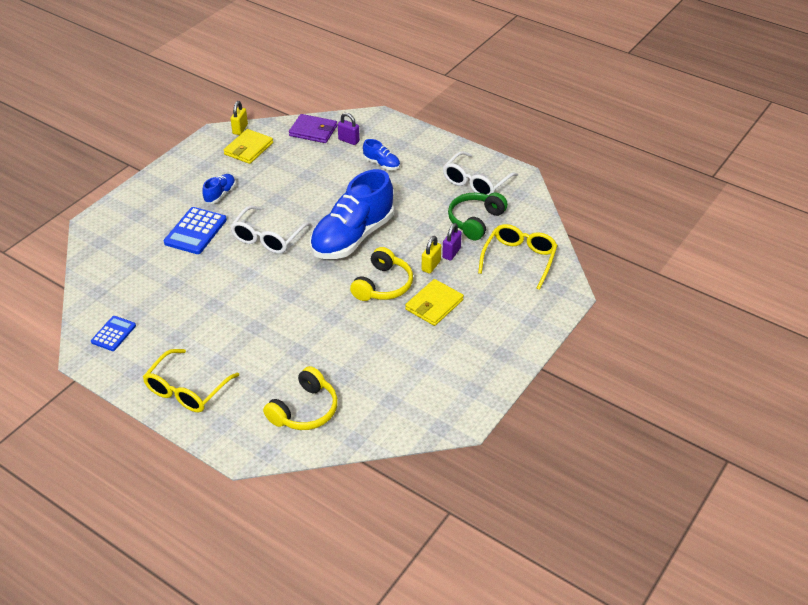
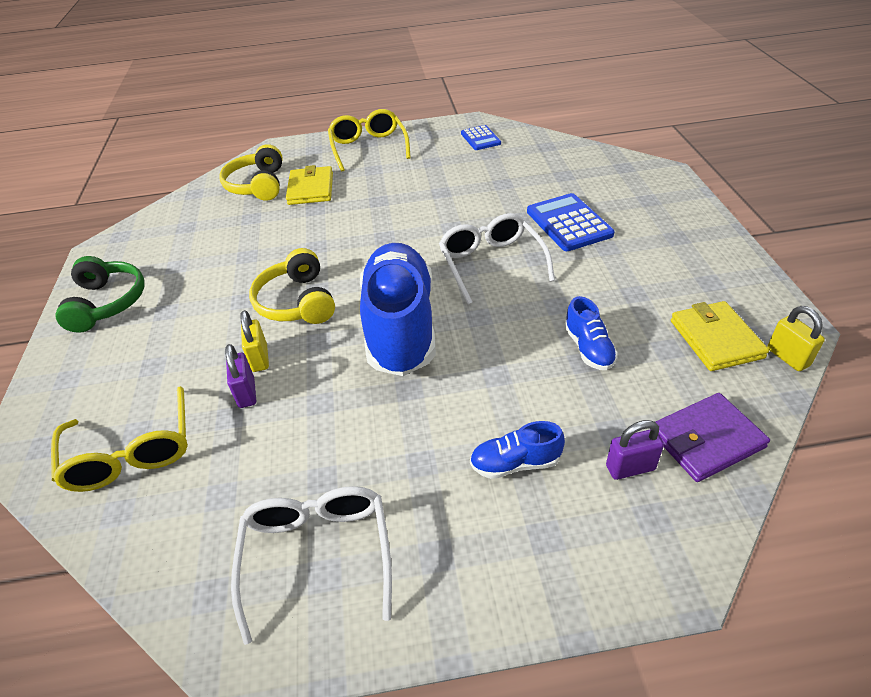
camera: 140 degrees right, 0 degrees up
(220, 194) = (623, 267): blue shoe -> blue shoe (588, 348)
(434, 304) = (214, 320): yellow wallet -> yellow wallet (311, 189)
(475, 221) = (252, 470): green headphones -> green headphones (107, 303)

